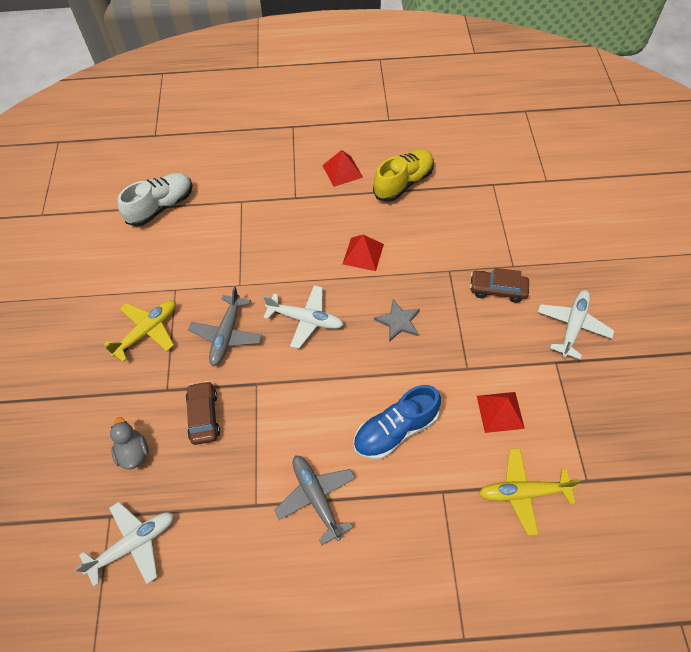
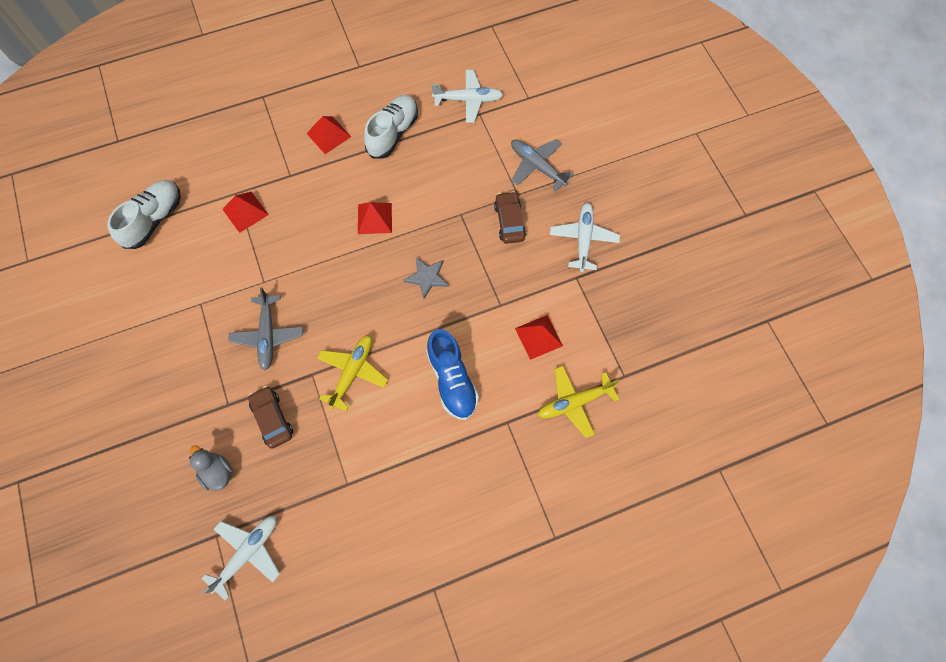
camera: 20 degrees left, 10 degrees up
(147, 331) = (187, 353): yellow plane -> yellow plane (352, 372)
(244, 219) = (245, 211): none -> red pyramid
(305, 319) = (339, 299): white plane -> white plane (468, 100)
(316, 498) = (399, 461): grey plane -> grey plane (537, 166)
(395, 430) = (452, 380): blue shoe -> blue shoe turned 60 degrees counterclockwise
(403, 183) = (393, 133): yellow shoe -> white shoe
(497, 290) = (509, 222): brown car -> brown car turned 90 degrees clockwise

